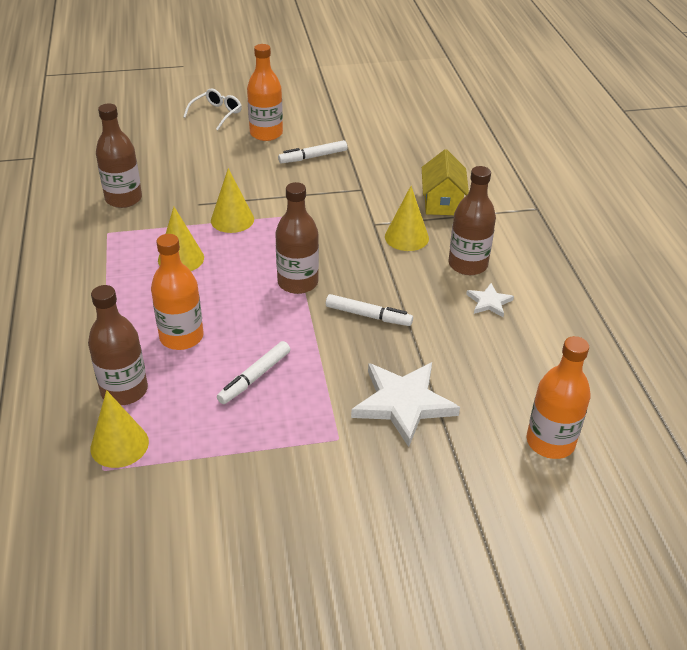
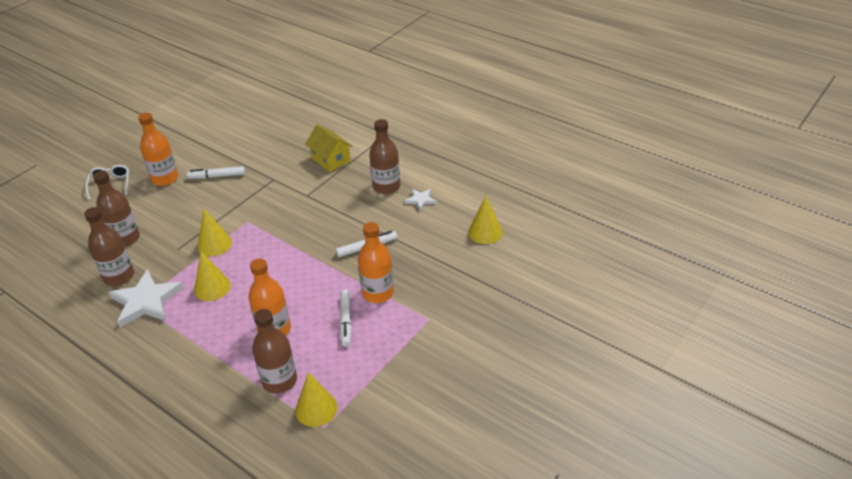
camera: 40 degrees left, 0 degrees up
(298, 282) = (304, 255): brown bottle -> brown bottle (125, 238)
(313, 157) = (217, 176): white marker -> white marker turned 60 degrees clockwise
(403, 403) = (439, 279): white star -> white star (146, 301)
(406, 237) = (335, 191): yellow cone -> yellow cone (485, 232)
(550, 442) = (526, 250): orange bottle -> orange bottle (378, 293)

